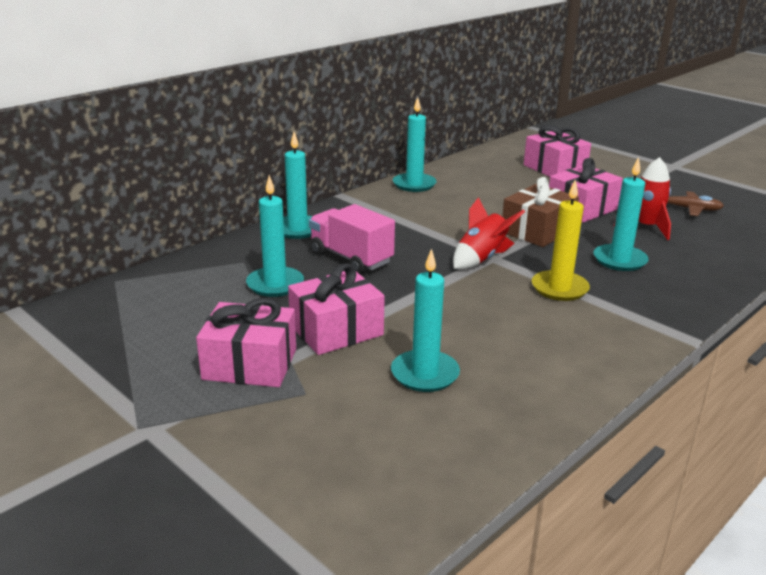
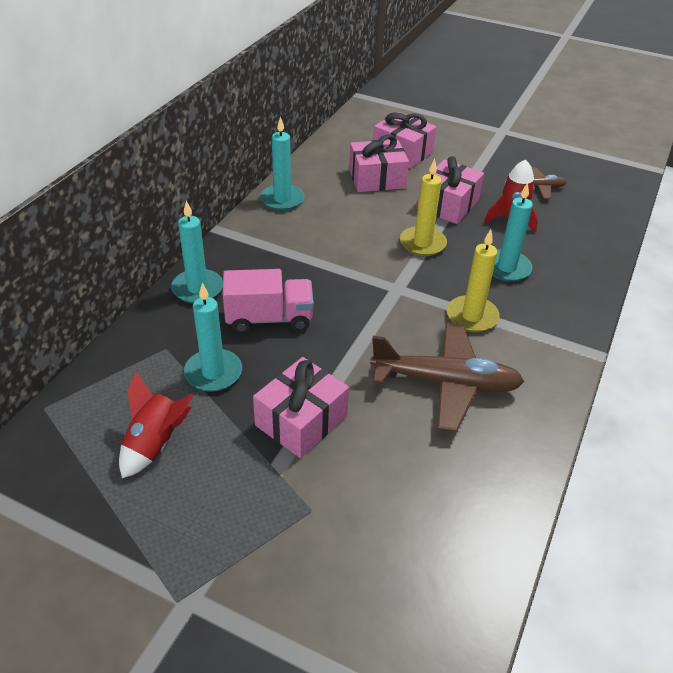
camera: 20 degrees left, 15 degrees up
(250, 364) = (242, 487): pink gift -> pink gift (377, 179)
(351, 258) = (269, 318): pink truck -> pink truck turned 150 degrees clockwise
(425, 374) = (405, 456): turquoise candle -> none
(481, 259) = (389, 292): red rocket -> red rocket (155, 443)
(501, 331) = (446, 383): none -> brown plane
(537, 231) = (422, 243): brown gift -> yellow candle

